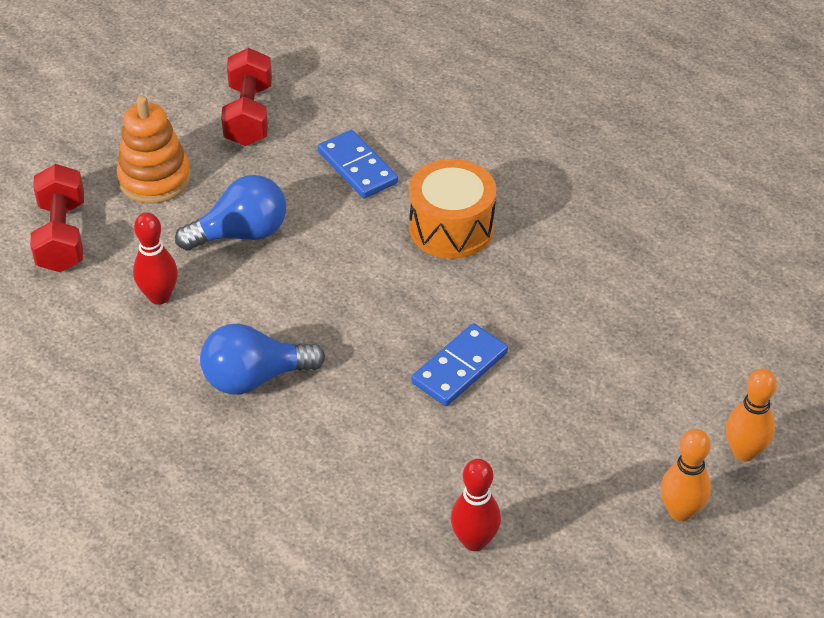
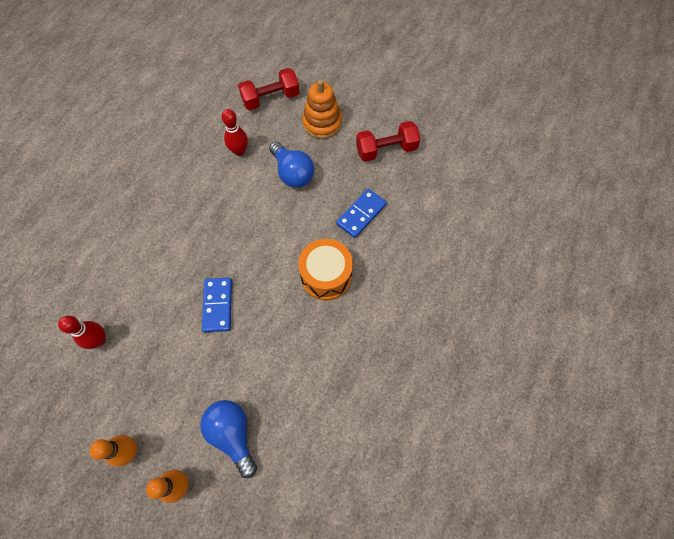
camera: 75 degrees right, 20 degrees up
(255, 378) = (193, 208): blue light bulb -> blue light bulb (233, 434)
(459, 368) = (218, 305): blue domino -> blue domino turned 60 degrees clockwise

